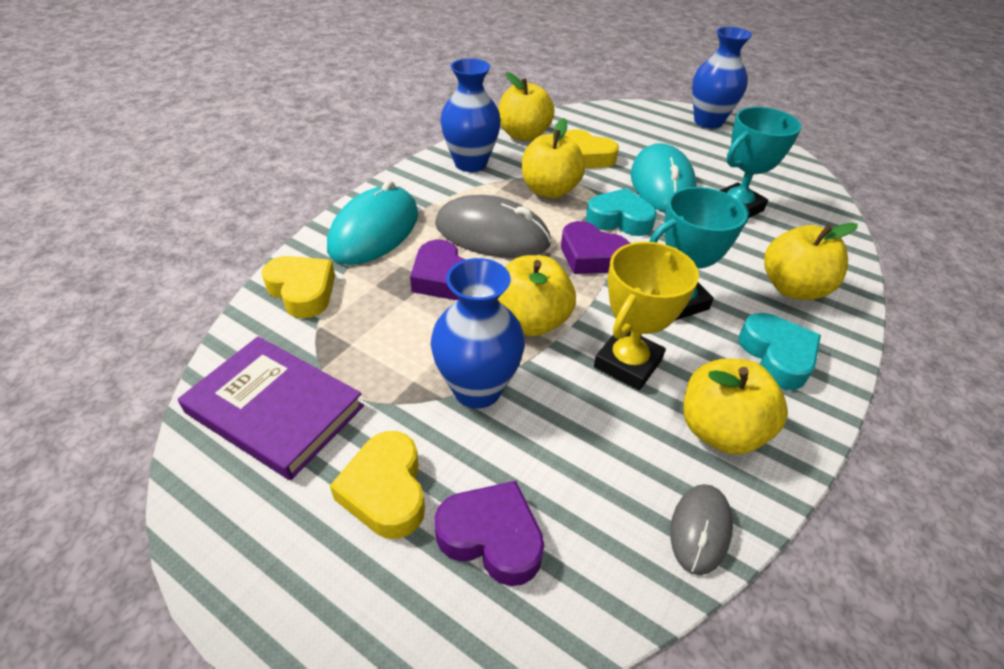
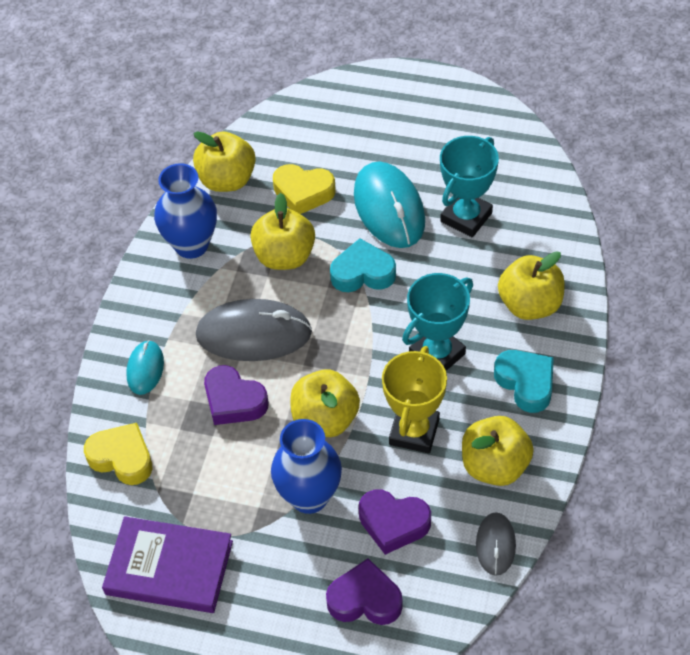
camera: 15 degrees left, 10 degrees up
(374, 231) = (145, 369): turquoise mouse -> turquoise mouse, size x0.53
(386, 490) = (281, 595): yellow heart -> none
(591, 256) = (351, 329): purple heart -> purple heart (393, 523)
(708, 122) = (413, 87): blue vase -> none

